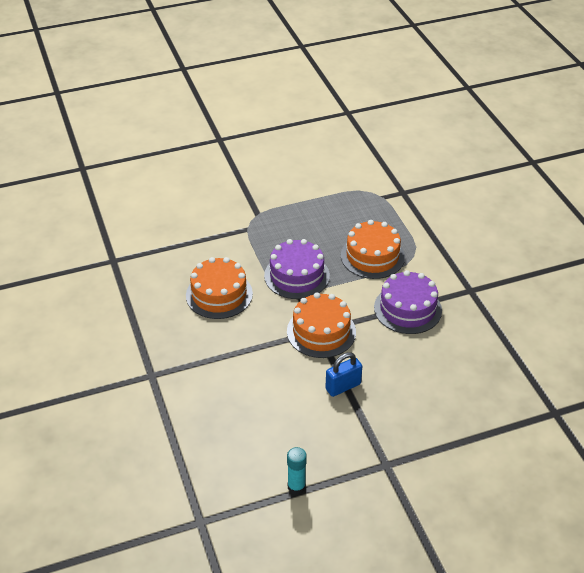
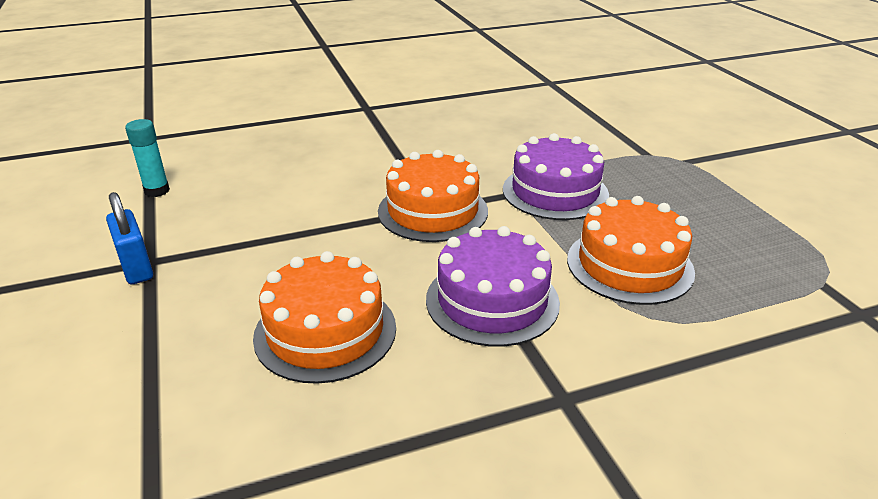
camera: 90 degrees right, 10 degrees down
(219, 294) = (503, 139): orange cake -> orange cake (325, 331)
(343, 386) = (316, 227): blue padlock -> blue padlock (136, 267)

